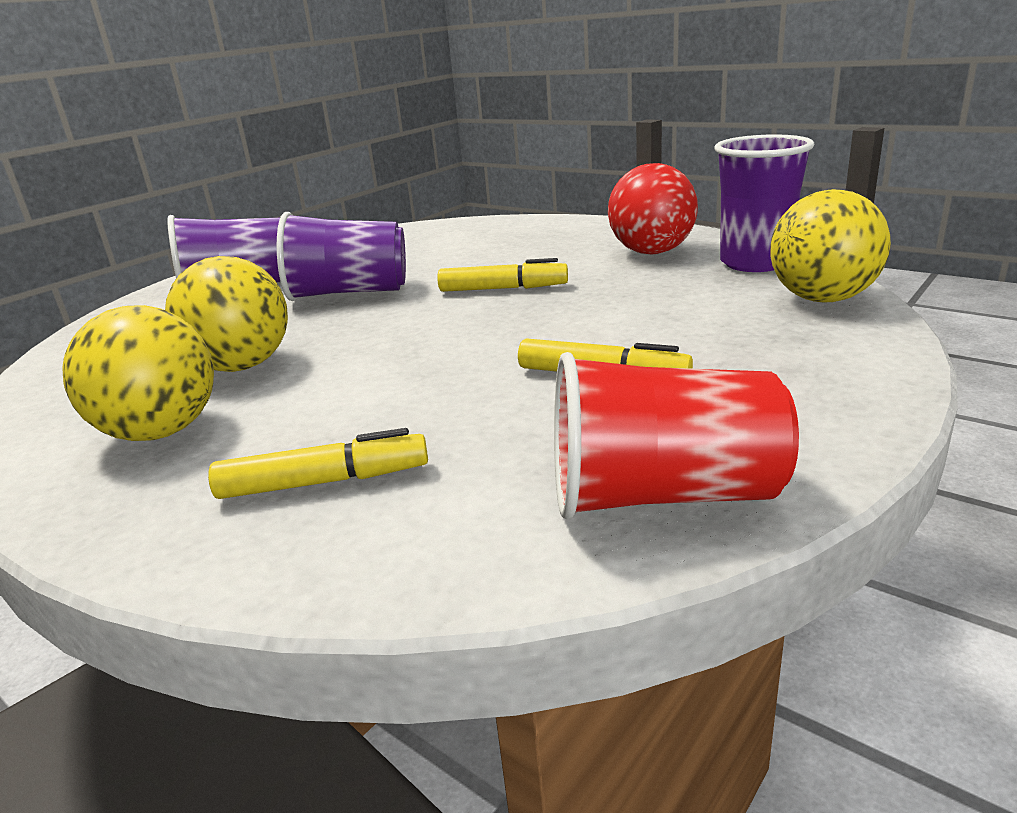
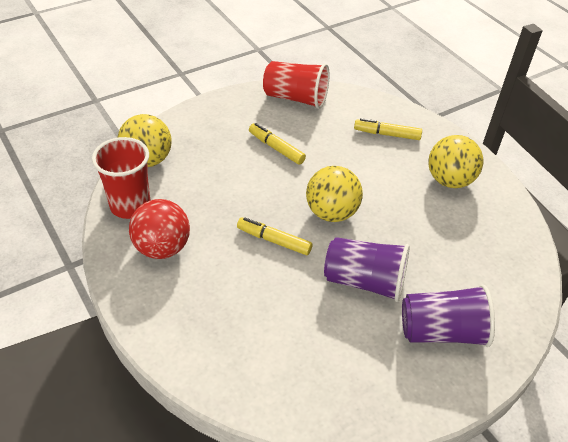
camera: 165 degrees left, 20 degrees up
(242, 366) = (424, 217): yellow ball -> yellow ball (331, 213)
(755, 263) = (130, 205): purple cup -> red cup

